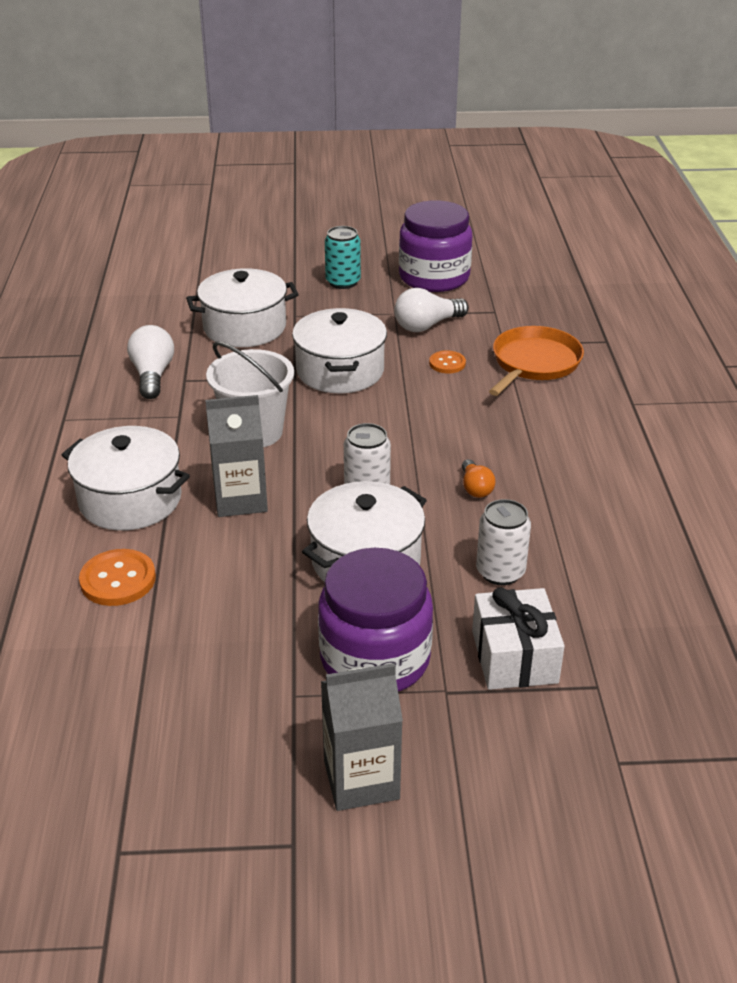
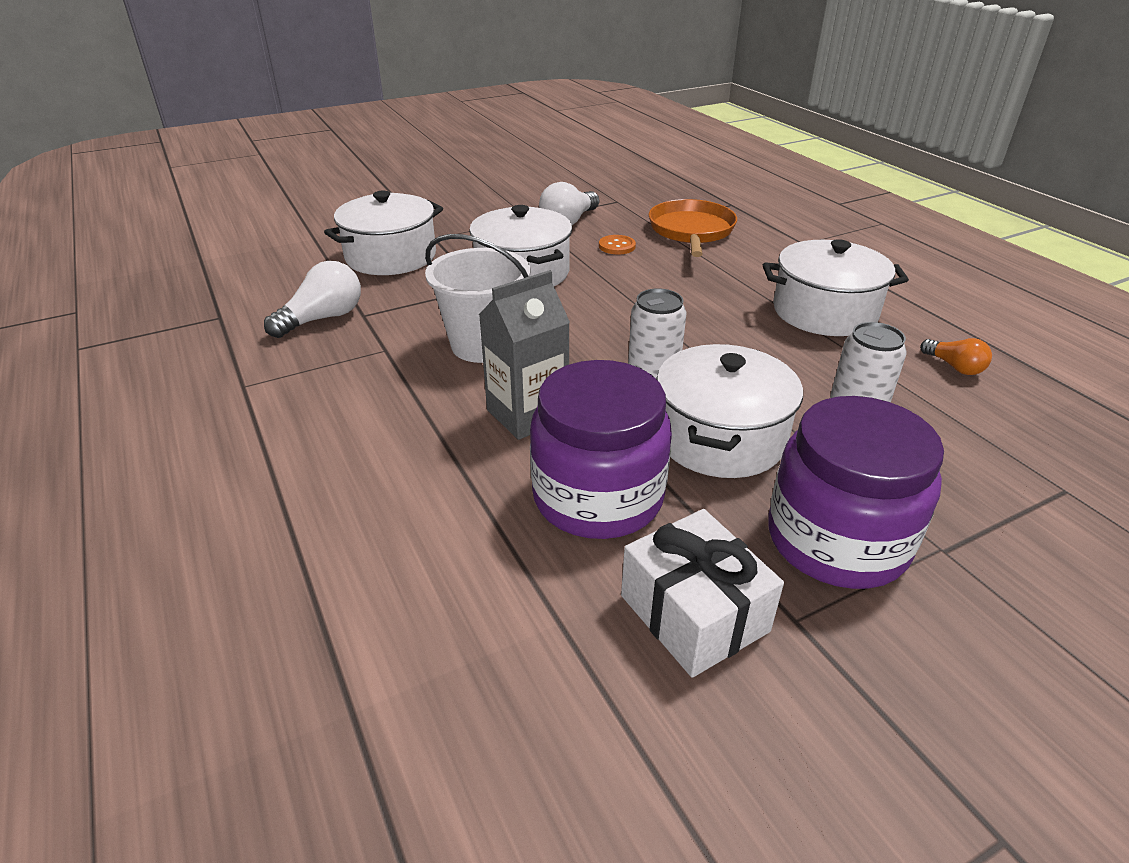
camera: 25 degrees left, 0 degrees up
(118, 580) = (454, 551): orange button -> none
(130, 500) = (396, 451): white pot -> white pot (824, 312)
(152, 375) = (322, 318): white light bulb -> white light bulb turned 75 degrees clockwise
(343, 282) = (458, 204): turquoise can -> none
(361, 779) = (979, 700): grey carton -> none
(434, 277) = (538, 187): purple jar -> purple jar (598, 497)
(475, 488) = (751, 340): orange light bulb -> orange light bulb (954, 367)
(514, 656) = (963, 487): white gift -> white gift (694, 613)

